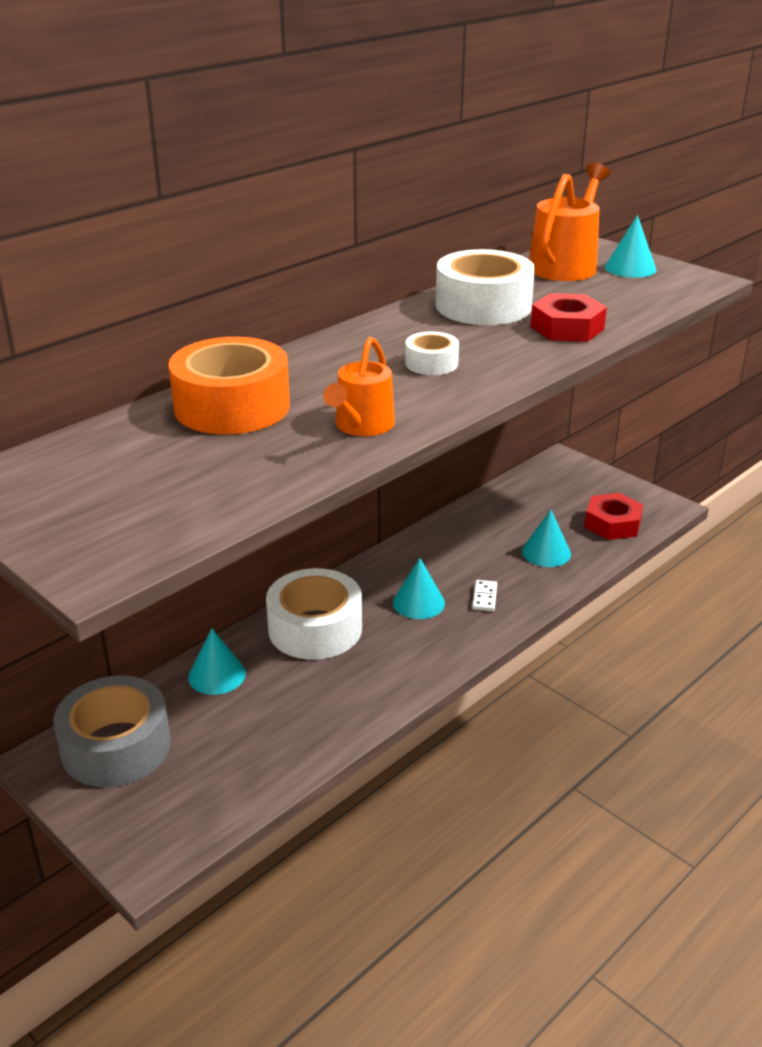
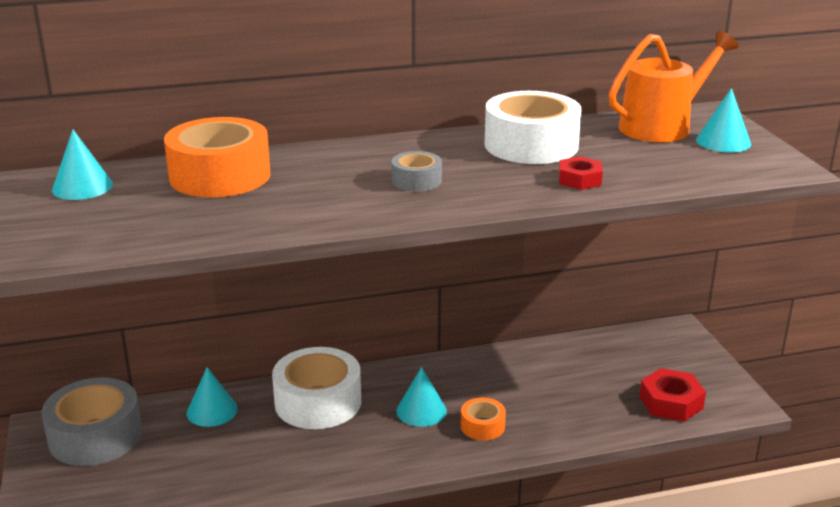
camera: 30 degrees right, 5 degrees down
(362, 426) = (290, 214): orange watering can -> none
(431, 363) = (416, 181): white tape -> grey tape
(484, 597) = (482, 426): white domino -> orange tape
(546, 552) = (578, 407): turquoise cone -> turquoise cone (82, 187)
(567, 328) = (579, 179): red nut -> red nut, size x0.65

